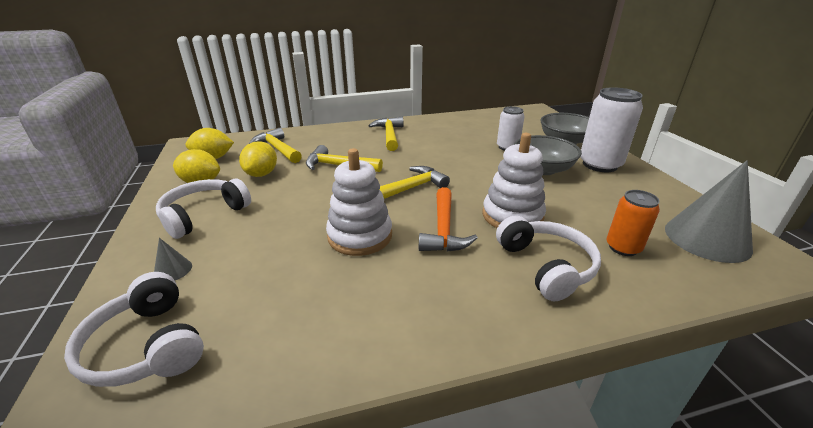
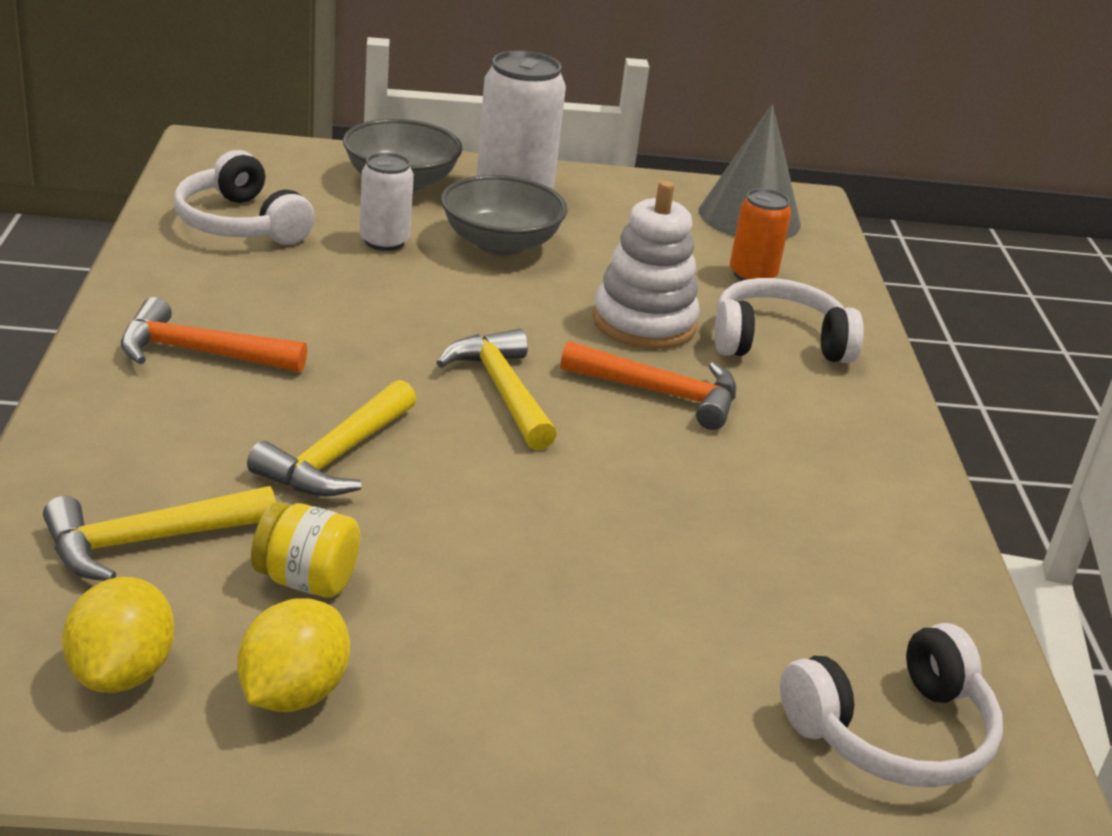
camera: 80 degrees left, 0 degrees up
(173, 270) = (695, 718): grey cone -> none
(204, 215) = (486, 681): white headphones -> white headphones (240, 224)
(262, 174) = (306, 580): yellow lemon -> yellow jar
(360, 236) = (651, 479): white stacking toy -> none
(389, 135) = (199, 352): yellow hammer -> orange hammer

